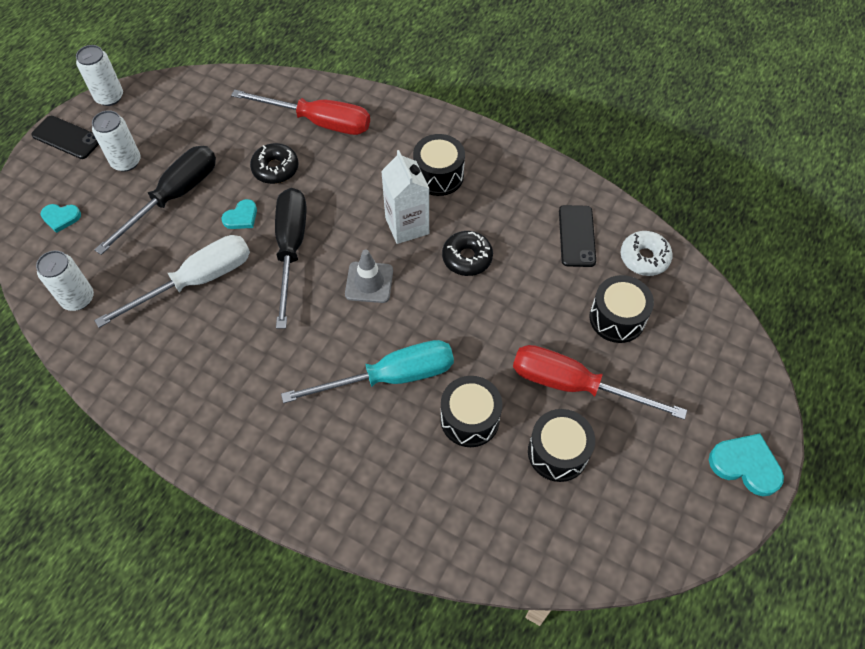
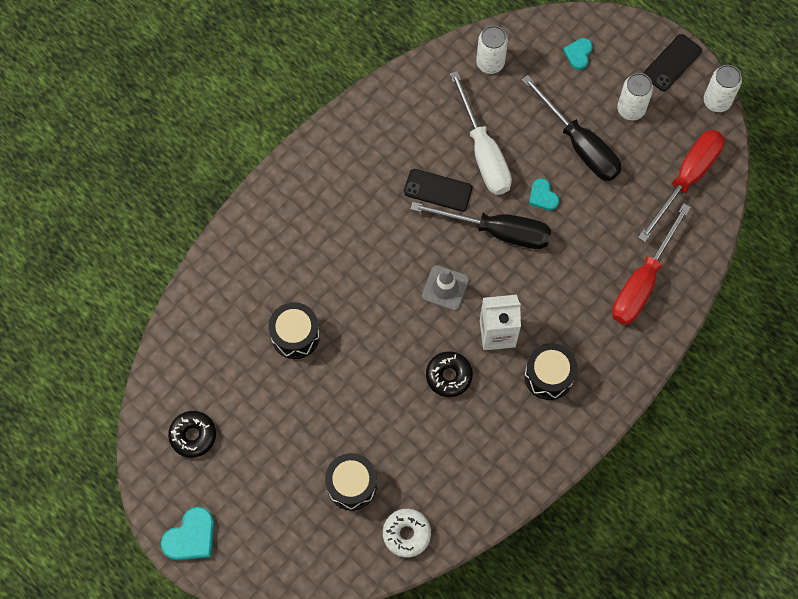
camera: 105 degrees right, 10 degrees up
(275, 168) = (592, 233): black donut -> black donut (193, 435)
(390, 377) = (349, 285): turquoise screwdriver -> none
(558, 452) = (247, 394): black drum -> none
(574, 385) = (300, 426): red screwdriver -> red screwdriver (687, 178)
(576, 236) = (446, 481): black phone -> black phone (438, 190)

